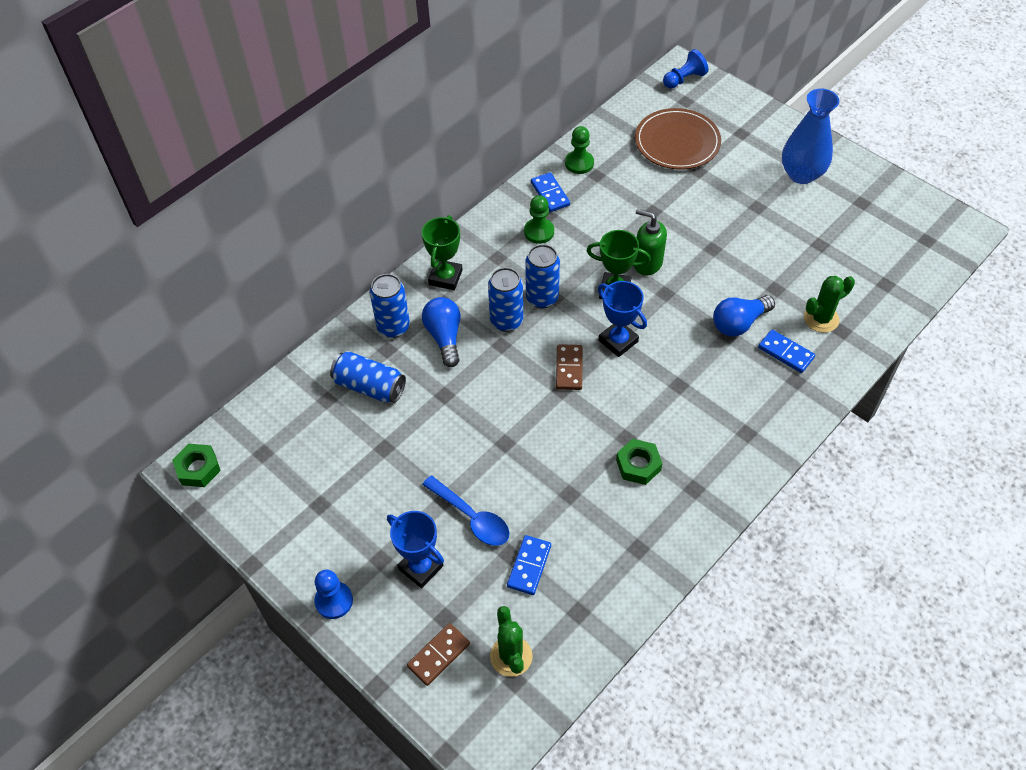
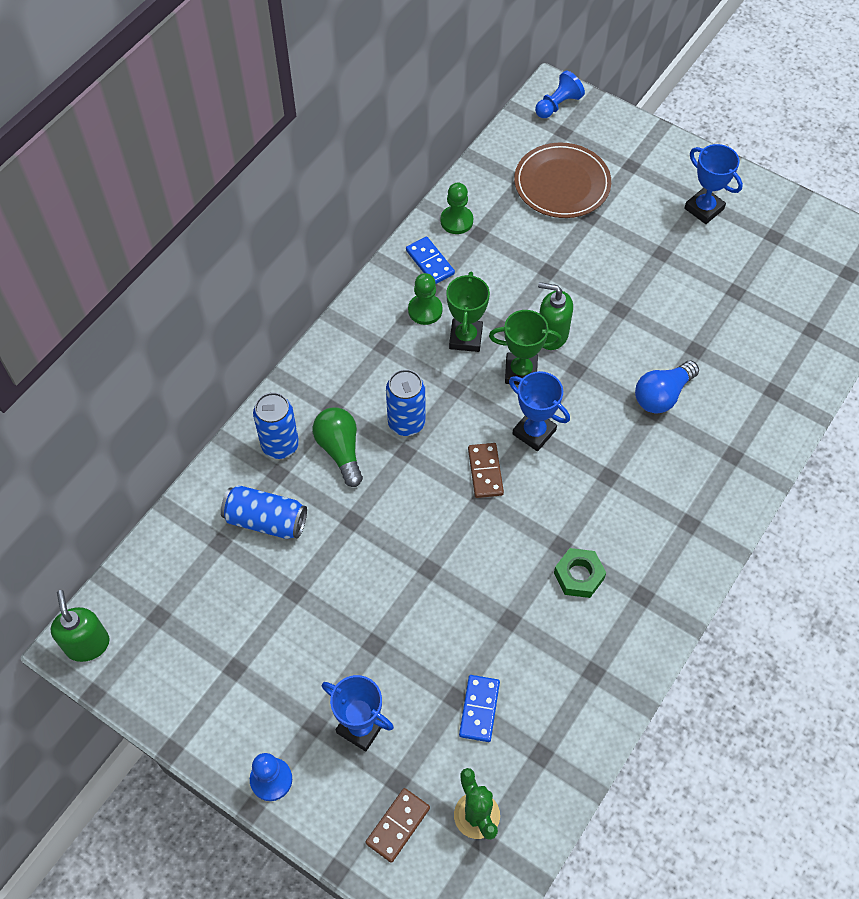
camera: 10 degrees left, 5 degrees up
(198, 468) = (87, 644): green nut -> green soap dispenser
(444, 337) = (340, 450): blue light bulb -> green light bulb
(445, 277) = (329, 378): green trophy -> green trophy (465, 338)
(471, 517) = (407, 661): blue spoon -> none
(542, 298) = (441, 390): blue can -> none
(785, 353) = (717, 424): blue domino -> none
(801, 174) = (704, 209): blue vase -> blue trophy
(821, 319) = (749, 380): green cactus -> none

